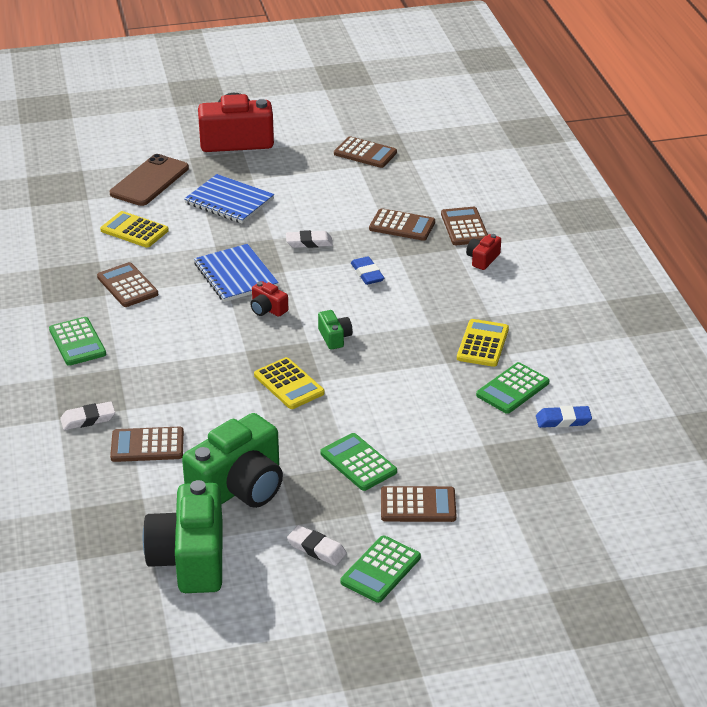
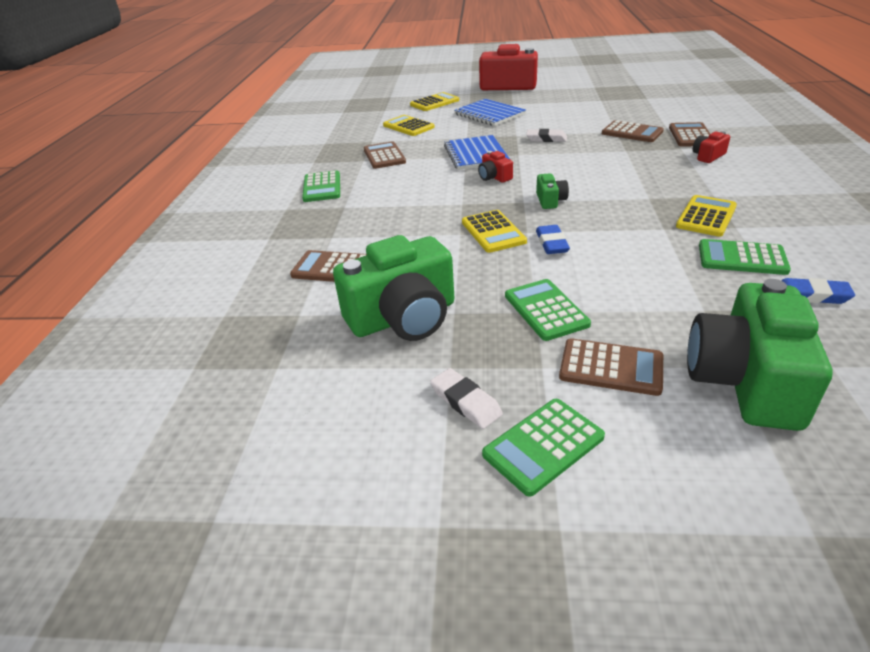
camera: 20 degrees right, 0 degrees up
(88, 419) = (293, 241): white eraser -> none
(149, 181) = (434, 103): brown phone -> yellow calculator
(190, 559) = (310, 388): green camera -> green camera (744, 380)
(365, 153) = (608, 94): brown calculator -> none
(367, 274) = (593, 160): blue eraser -> blue eraser (551, 243)
(512, 389) = (742, 258): green calculator -> green calculator turned 45 degrees clockwise

